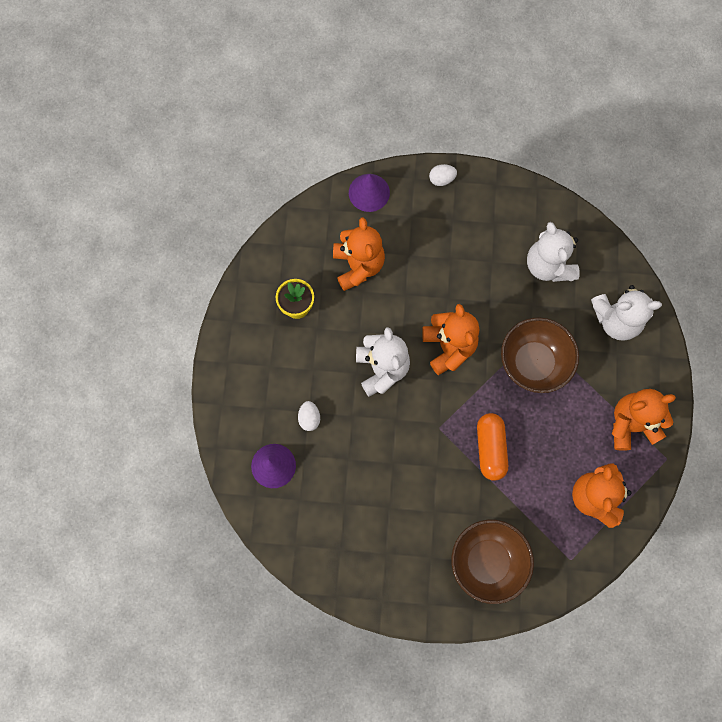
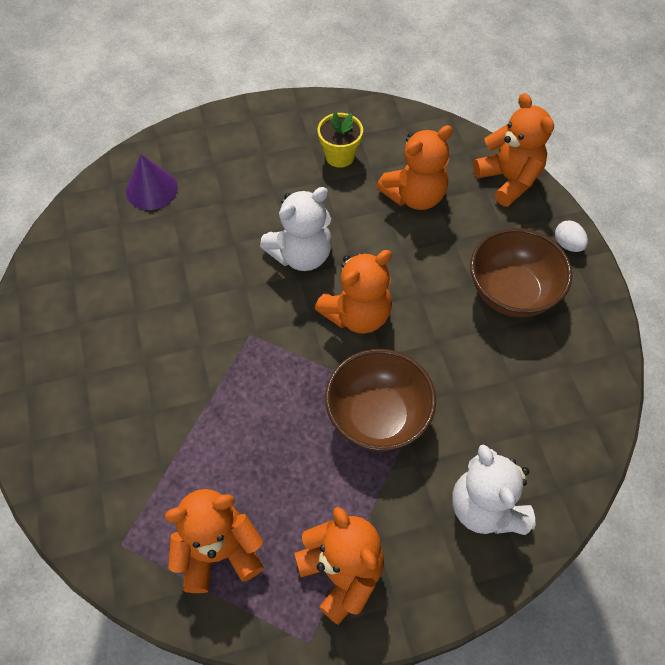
camera: 70 degrees right, 15 degrees down
(309, 418) = (216, 204): white egg -> none
(369, 192) = (508, 179): purple cone -> orange teddy bear
(487, 561) = (94, 439): brown bowl -> brown bowl (512, 292)
(490, 448) = (243, 399): orange capsule -> none
(548, 265) = (520, 396): white teddy bear -> none

